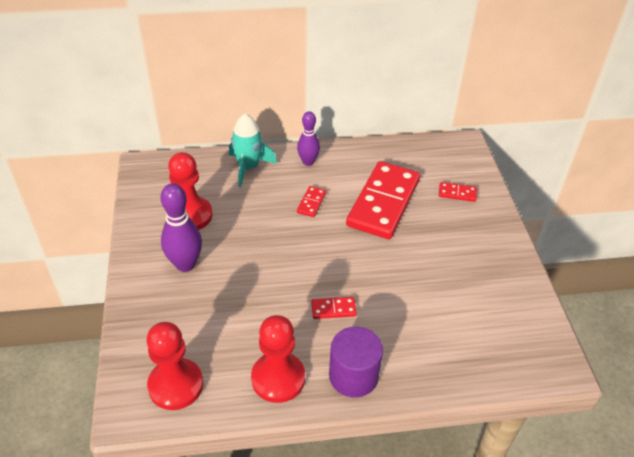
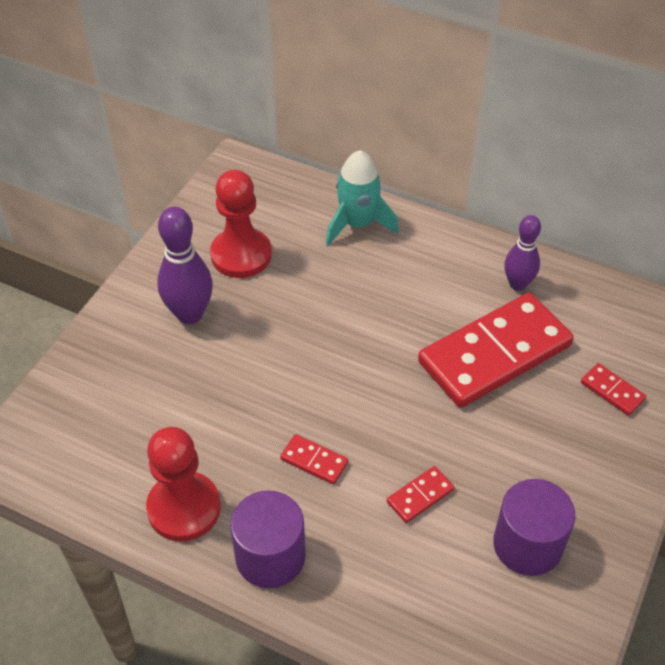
camera: 35 degrees right, 5 degrees up
(176, 385) = (73, 451): red pawn -> none
(308, 162) = (440, 250): purple bowling pin -> purple bowling pin (518, 284)
(311, 203) = (399, 308): red domino -> red domino (420, 496)
(482, 291) = (527, 544): none -> purple cylinder

